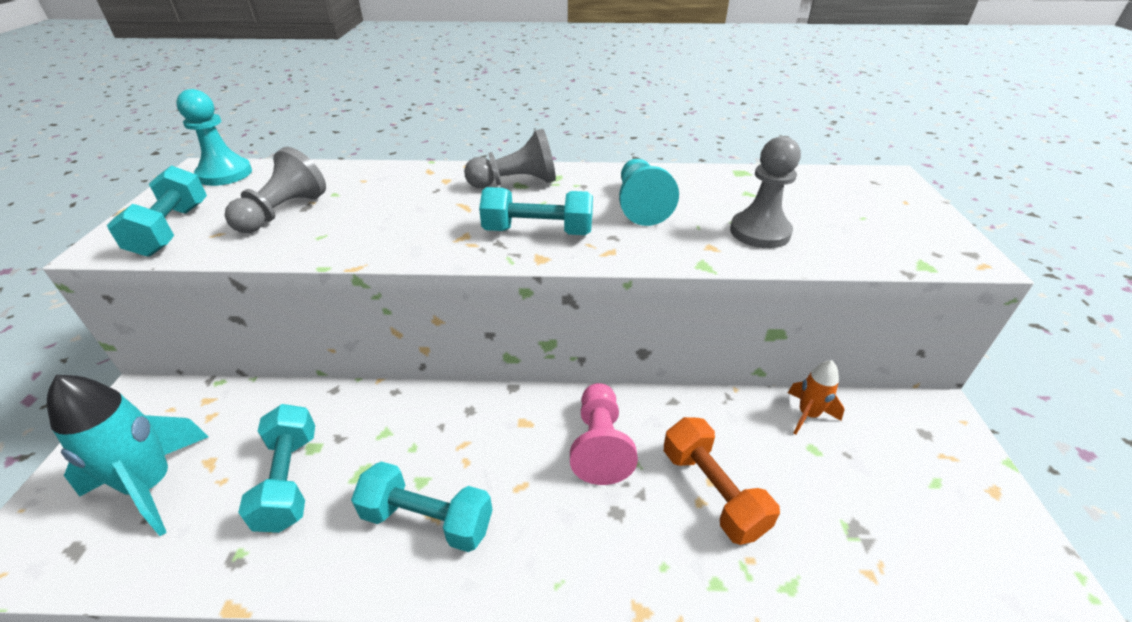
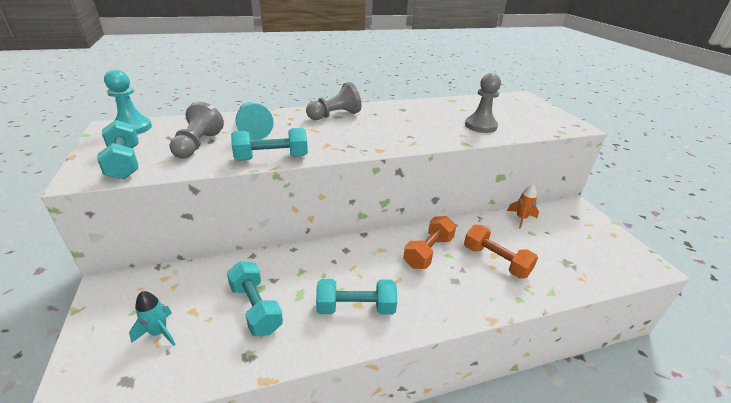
camera: 20 degrees left, 5 degrees down
(152, 485) = (159, 333): turquoise rocket -> turquoise rocket, size x0.54
(538, 232) = (368, 138): turquoise dumbbell -> turquoise dumbbell (272, 158)
(600, 445) = (428, 252): pink pawn -> orange dumbbell
(640, 205) = (413, 120): turquoise pawn -> turquoise pawn (253, 130)

